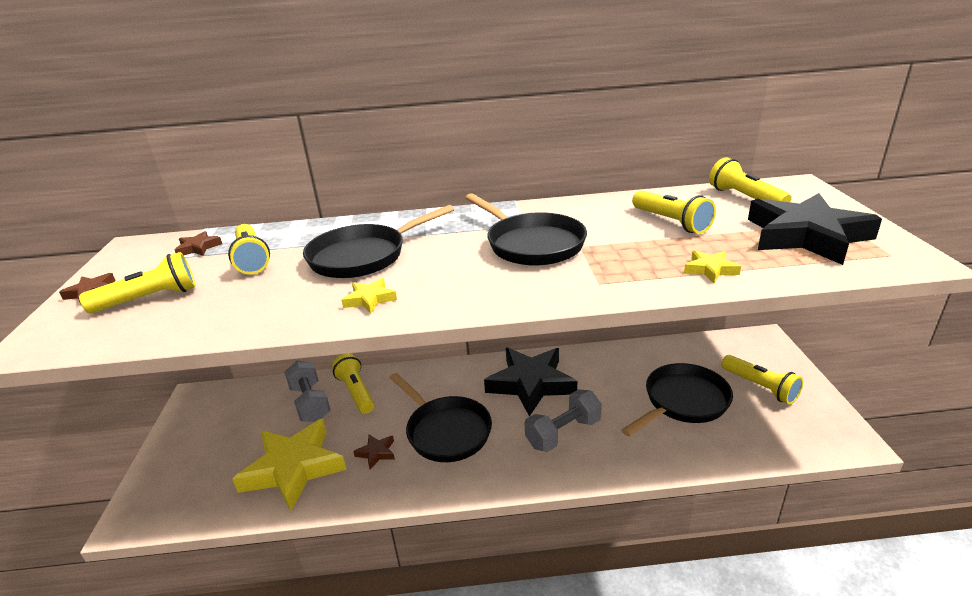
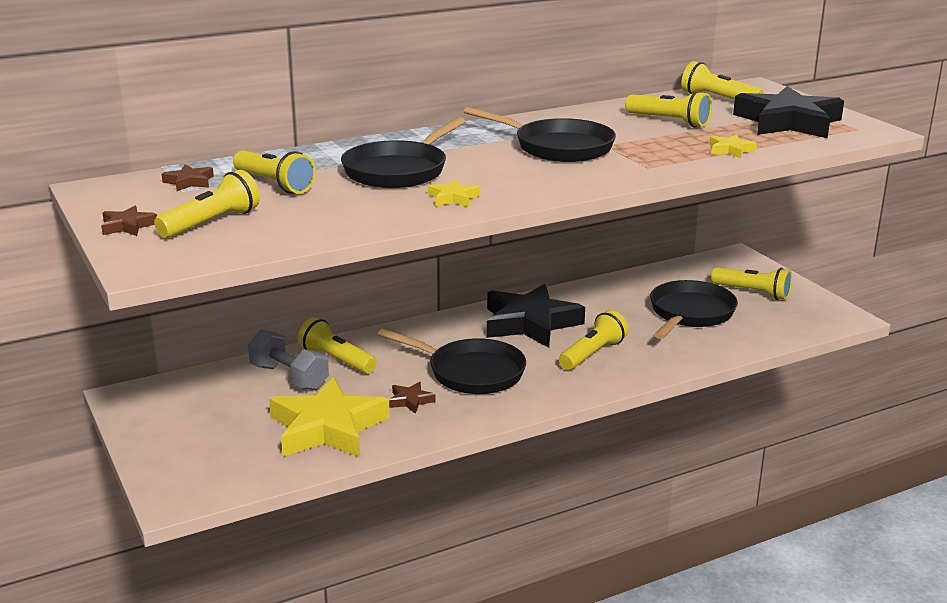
camera: 25 degrees left, 5 degrees down
(563, 433) = (593, 354): grey dumbbell -> yellow flashlight

